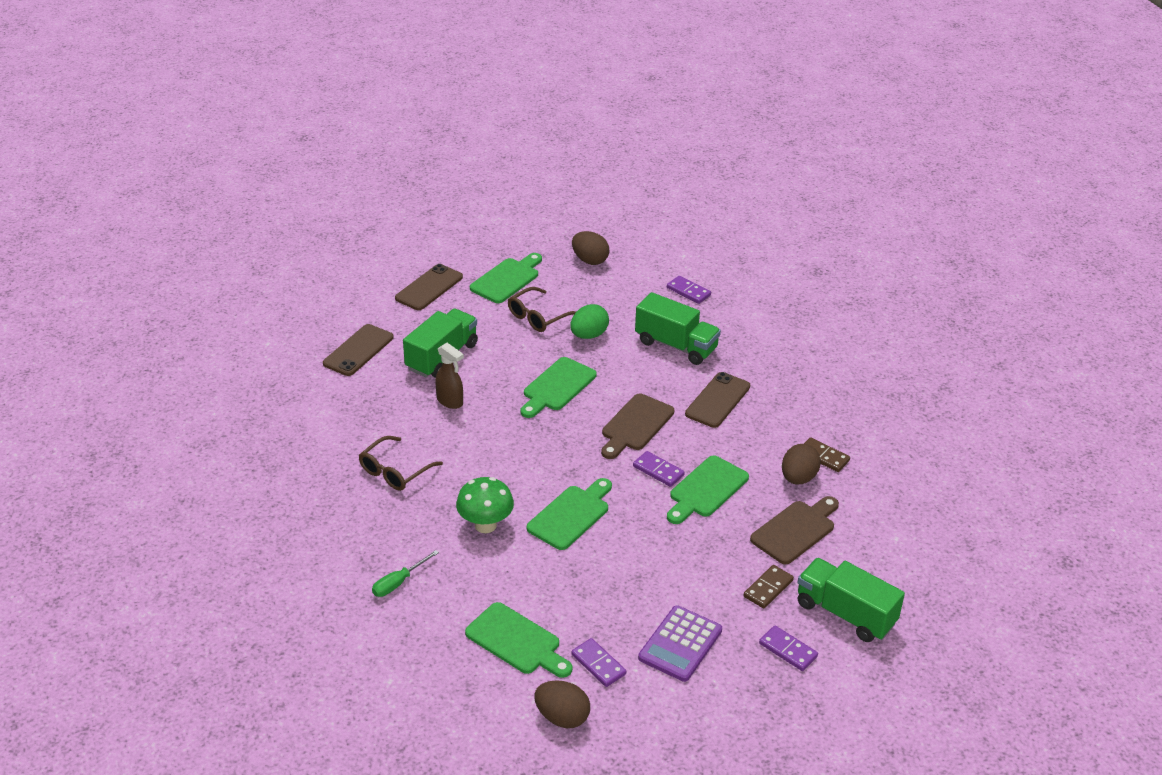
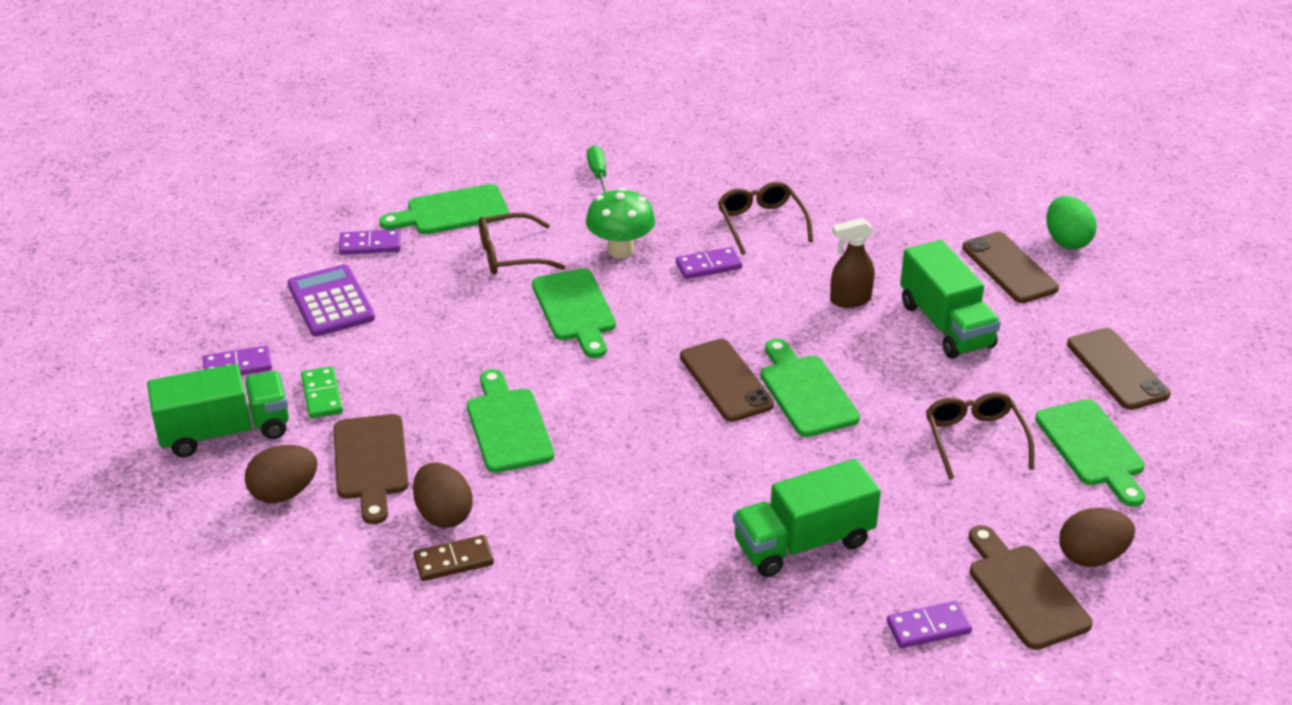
camera: 125 degrees right, 0 degrees up
(541, 578) = (510, 255): none -> brown glasses
(562, 717) = (342, 203): brown egg -> brown egg (284, 493)
(589, 335) = (895, 468): green egg -> green egg (1066, 241)
(635, 425) = (673, 424): brown cutting board -> brown cutting board (1024, 592)
(658, 471) = (577, 404): purple domino -> purple domino (708, 266)
(717, 400) = (652, 521): brown phone -> brown phone (726, 381)
(768, 588) = (322, 395): brown domino -> green domino

